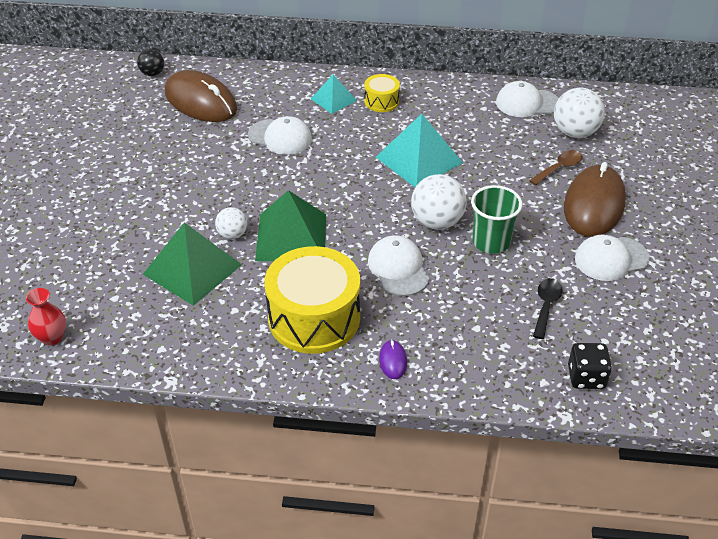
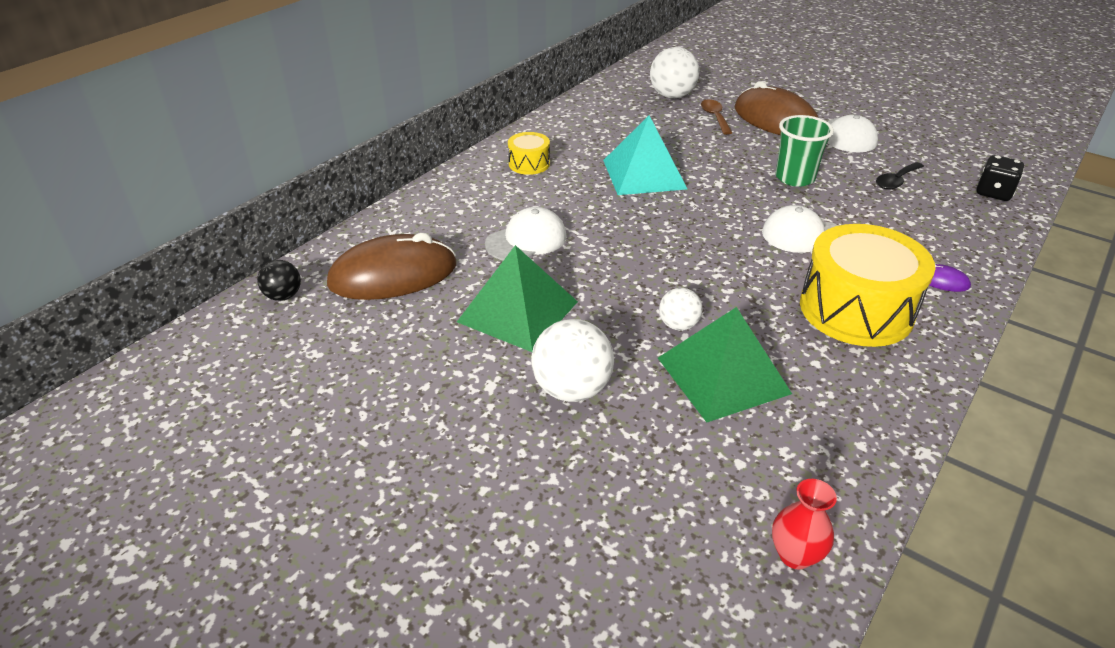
camera: 60 degrees left, 5 degrees down
(291, 237) = (711, 285): green pyramid -> green pyramid (518, 311)
(333, 99) = (494, 188): turquoise pyramid -> none
(437, 222) = (747, 194): white ball -> white ball (572, 389)
(527, 103) = (609, 101): white cap -> none
(546, 306) = (896, 181): black spoon -> black spoon turned 90 degrees counterclockwise

